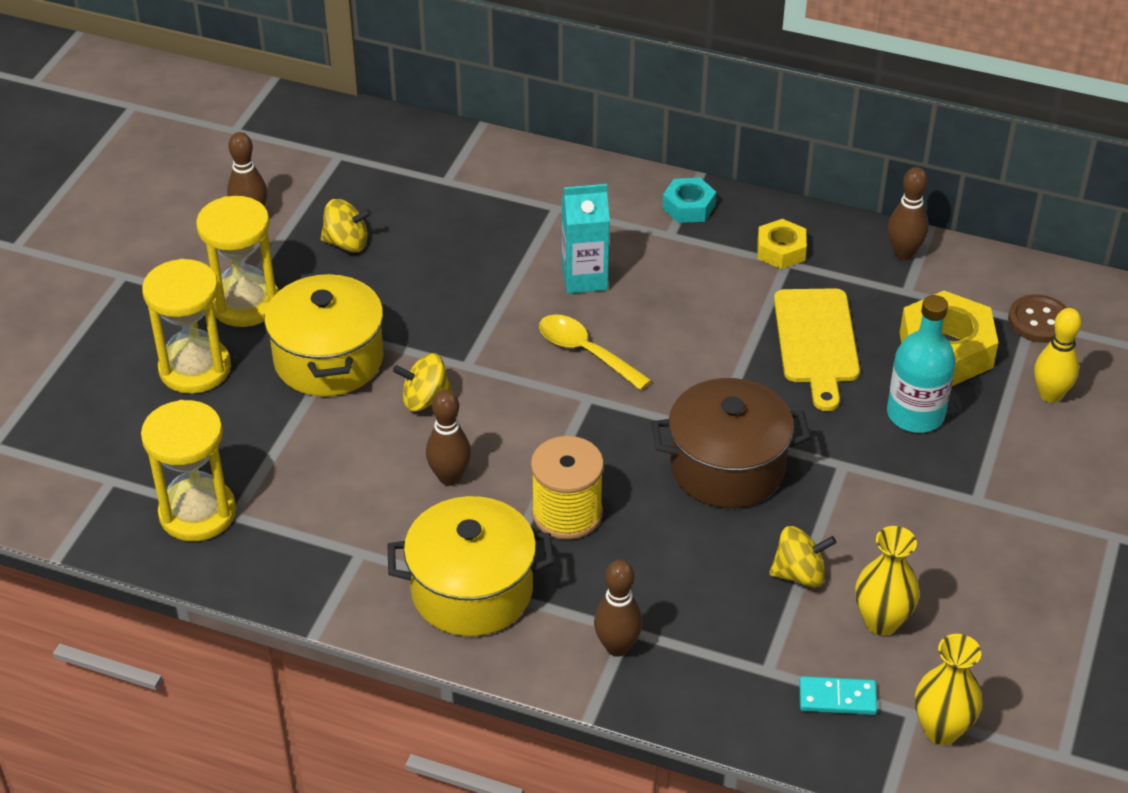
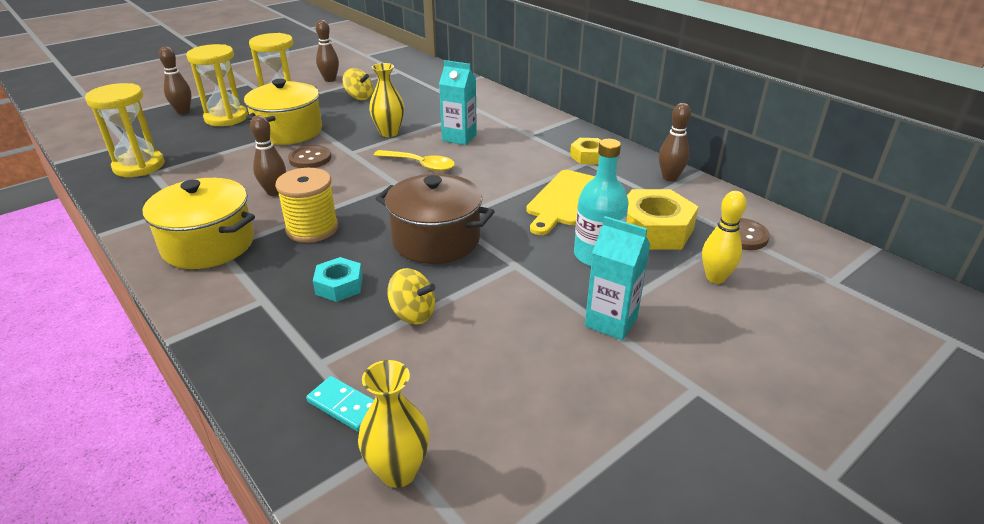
camera: 30 degrees right, 10 degrees down
(425, 400) = (310, 159): yellow spinning top -> brown button
(585, 352) = (420, 165): yellow spoon -> yellow spoon turned 135 degrees clockwise
(617, 647) = (244, 307): brown bowling pin -> brown bowling pin (183, 111)
(688, 207) = (553, 127): turquoise nut -> turquoise nut (339, 285)
(881, 621) = (438, 368): yellow vase -> yellow vase (389, 133)
(993, 496) = (611, 322): none -> turquoise carton

